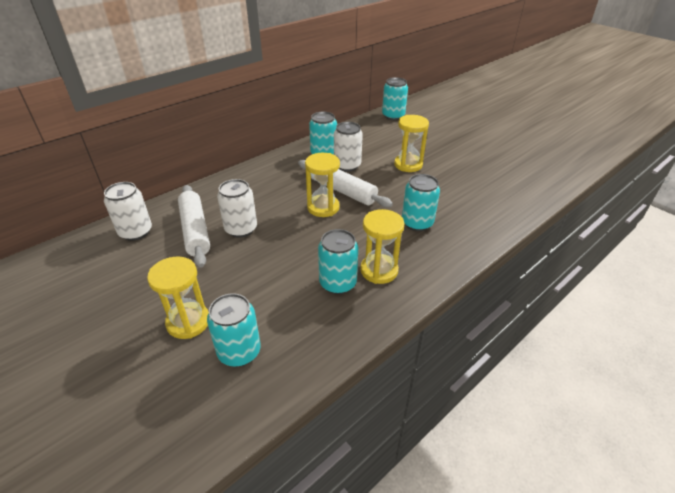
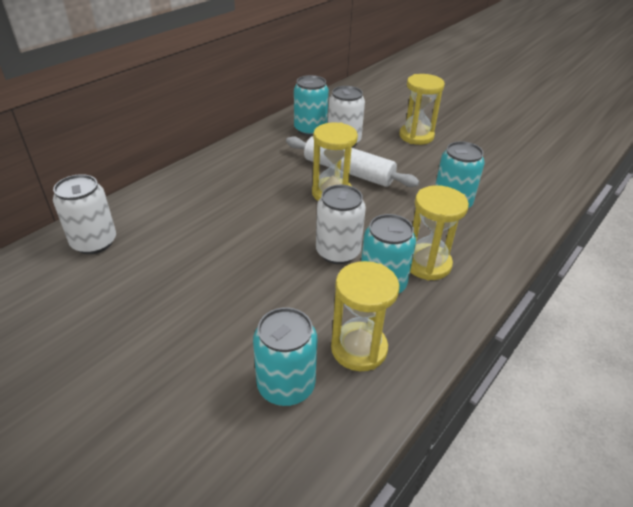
camera: 10 degrees left, 0 degrees up
(188, 322) = (204, 354): yellow hourglass -> yellow hourglass (359, 348)
(195, 230) = (176, 234): white rolling pin -> none
(241, 229) = (236, 227): white can -> white can (338, 252)
(393, 116) = (378, 81): turquoise can -> none

